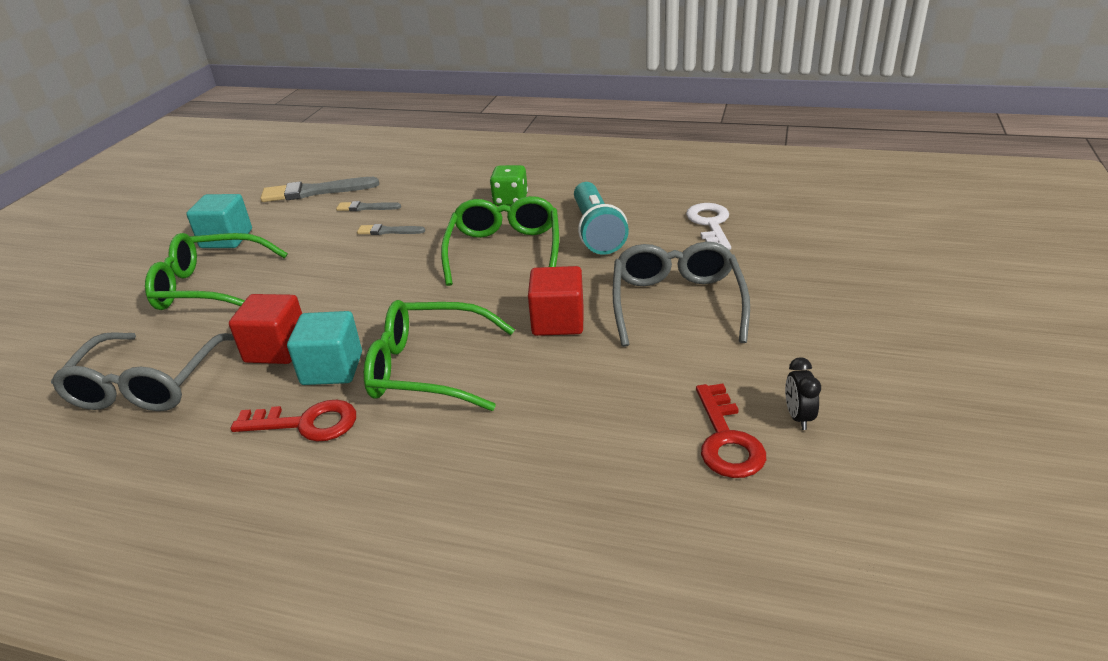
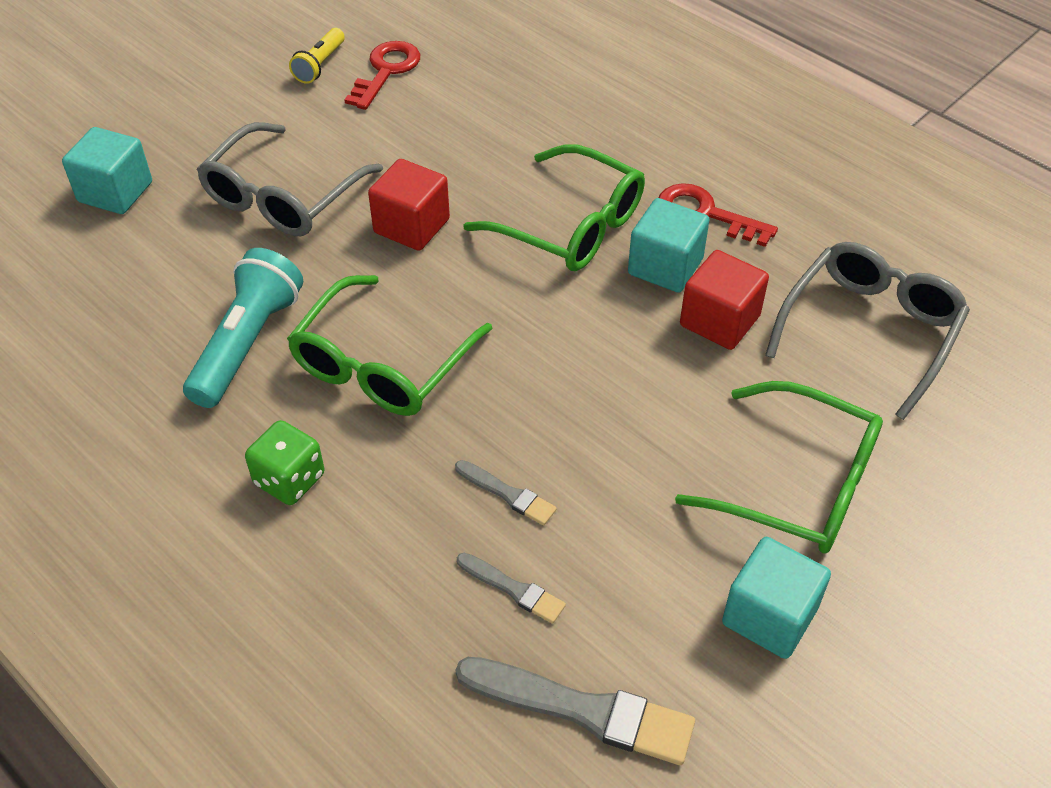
camera: 155 degrees left, 15 degrees up
(710, 224) = (115, 288): white key -> none
(796, 262) = (115, 192): none -> turquoise cube
(798, 417) = (320, 65): black clock -> yellow flashlight

